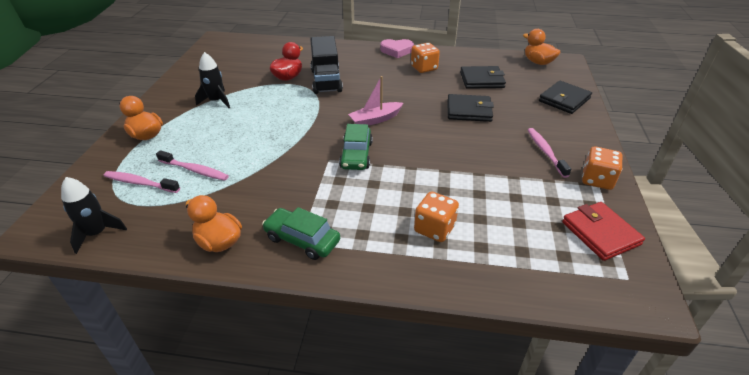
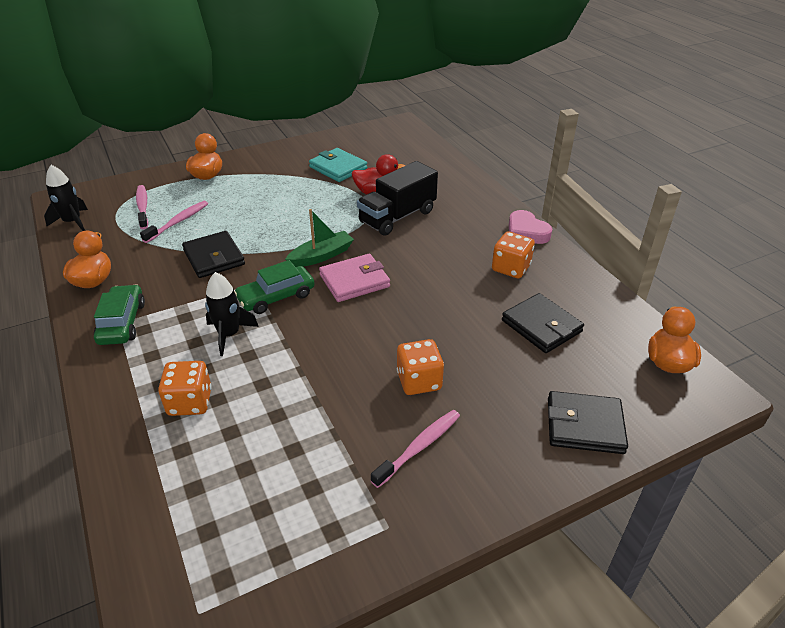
camera: 55 degrees right, 0 degrees up
(195, 170) = (178, 222): pink toothbrush -> pink toothbrush turned 135 degrees counterclockwise
(216, 101) = (291, 179): black rocket -> black rocket (229, 335)
(233, 79) = (338, 168): none -> turquoise wallet
(332, 122) = (321, 256): none -> green boat
(375, 119) = (354, 281): pink boat -> pink wallet
(469, 111) = (449, 343): black wallet -> black wallet (214, 257)
(597, 180) = (396, 523): orange dice -> orange dice (419, 381)
(600, 233) = (275, 558): red wallet -> none

